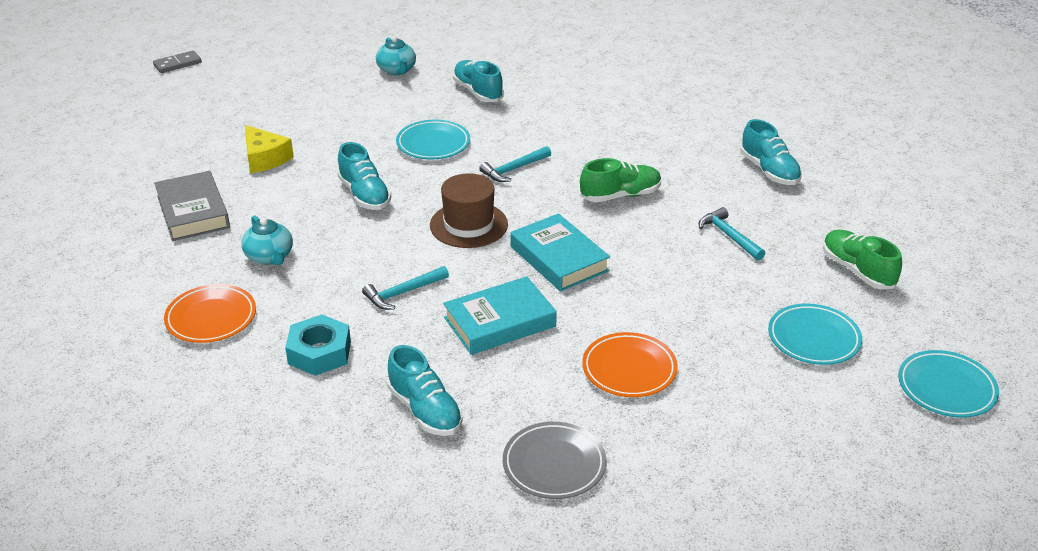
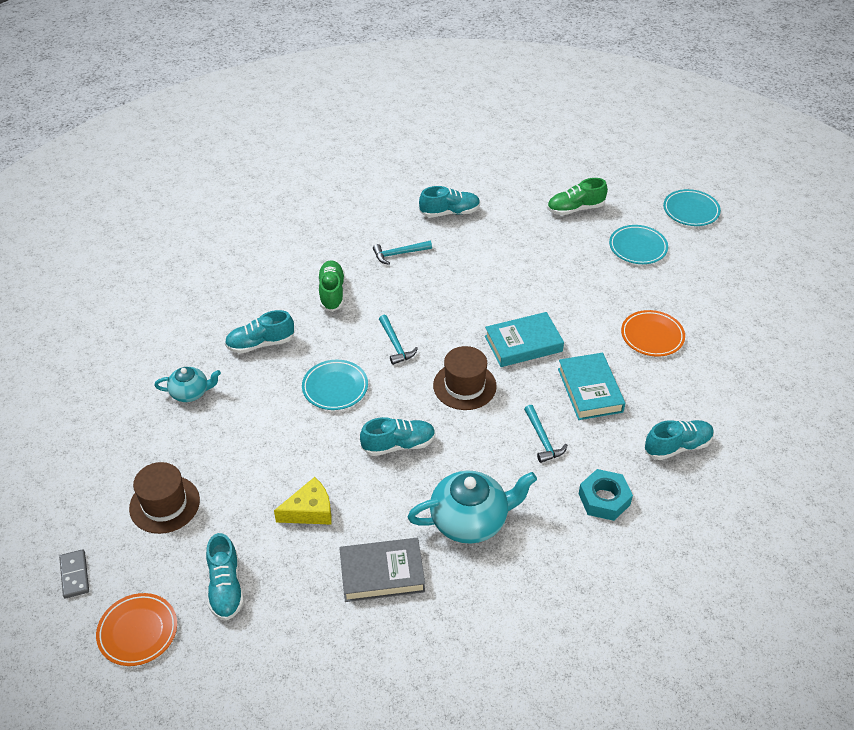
camera: 75 degrees left, 10 degrees up
(170, 132) = (226, 587): none -> turquoise shoe
(211, 318) = (545, 567): orange plate -> orange plate (138, 631)
(259, 86) = (164, 504): none -> brown hat
(270, 257) = (470, 520): turquoise teapot -> turquoise teapot, size x1.76
(554, 464) = (736, 391): grey plate -> none
(620, 195) = (454, 293): green shoe -> green shoe (332, 292)
(729, 236) = (521, 253): turquoise hammer -> turquoise hammer (399, 254)

